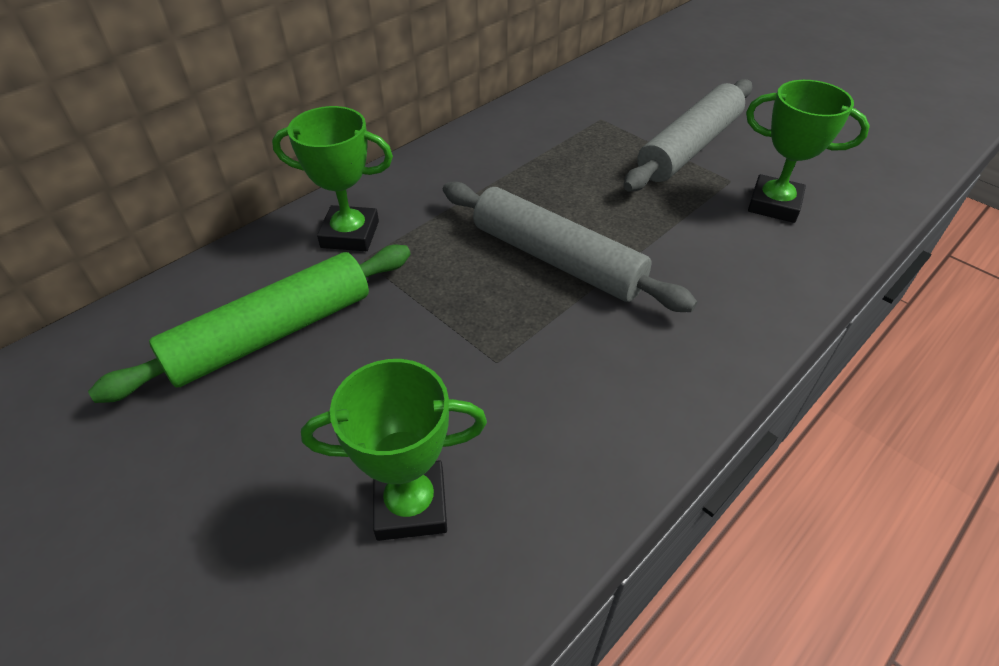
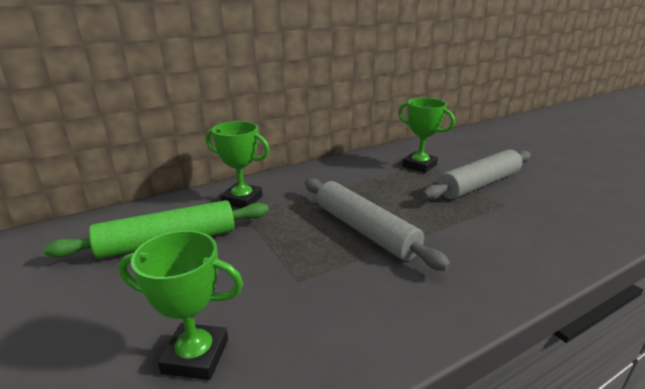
camera: 15 degrees right, 20 degrees down
(774, 204) = (533, 222): green trophy -> green trophy (419, 165)

